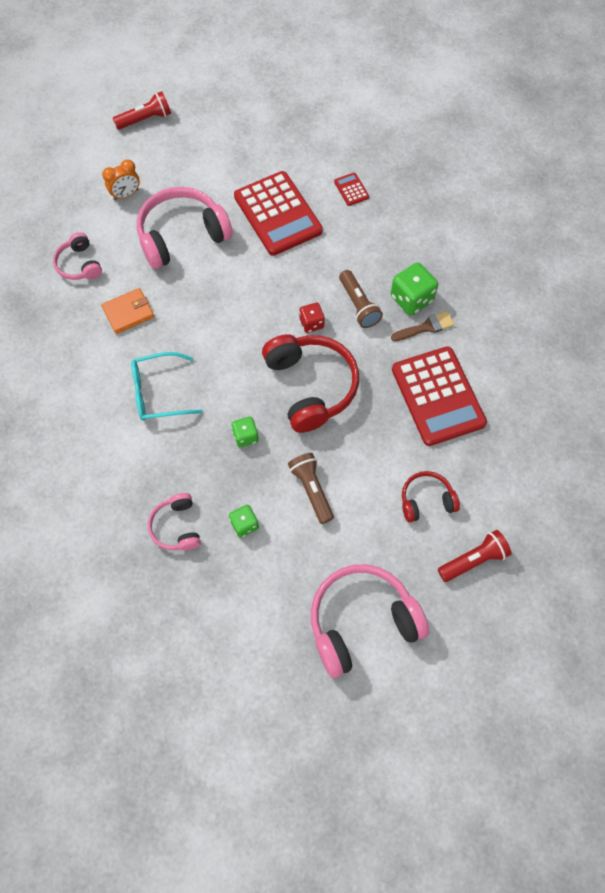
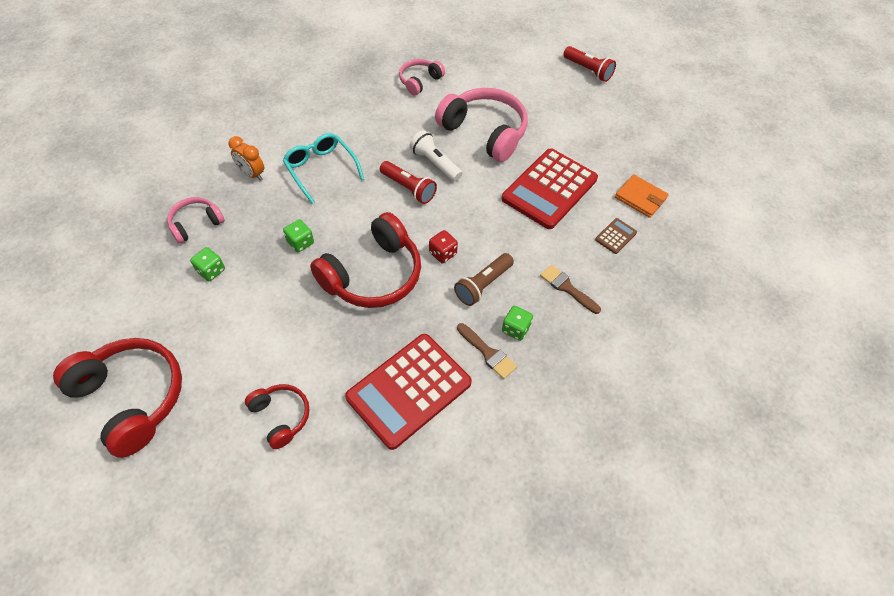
camera: 65 degrees right, 10 degrees down
(126, 194) = (504, 84): orange clock -> orange clock (252, 174)
(128, 312) = (389, 125): orange wallet -> orange wallet (640, 198)
(201, 291) = (435, 163): none -> white flashlight
(311, 489) = (262, 311): brown flashlight -> none
(351, 189) = (616, 236): red calculator -> brown calculator
(361, 621) = (131, 398): pink headphones -> red headphones
(387, 246) = (567, 288): none -> brown brush
(411, 299) = (515, 329): green dice -> green dice, size x0.61
(473, 559) = (223, 486): red flashlight -> red flashlight (409, 188)

